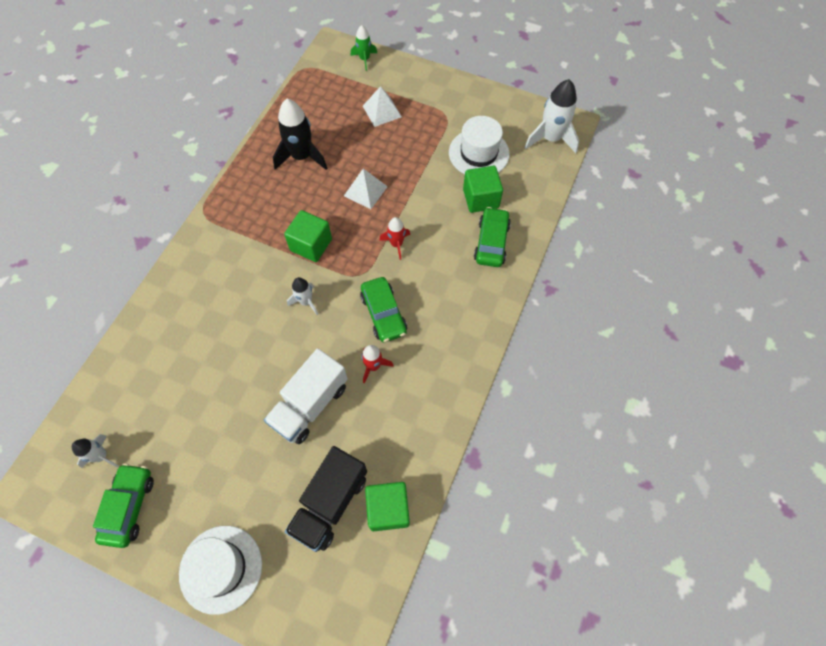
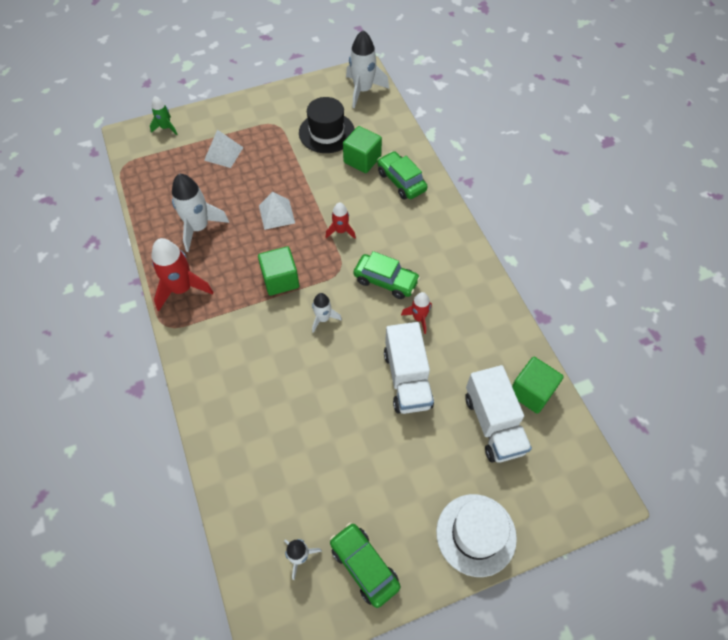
camera: 45 degrees left, 5 degrees down
(241, 194) = (182, 289): none -> red rocket
(301, 157) = (199, 227): black rocket -> white rocket
(330, 503) = (493, 424): black truck -> white truck
(478, 153) = (326, 132): white hat -> black hat

